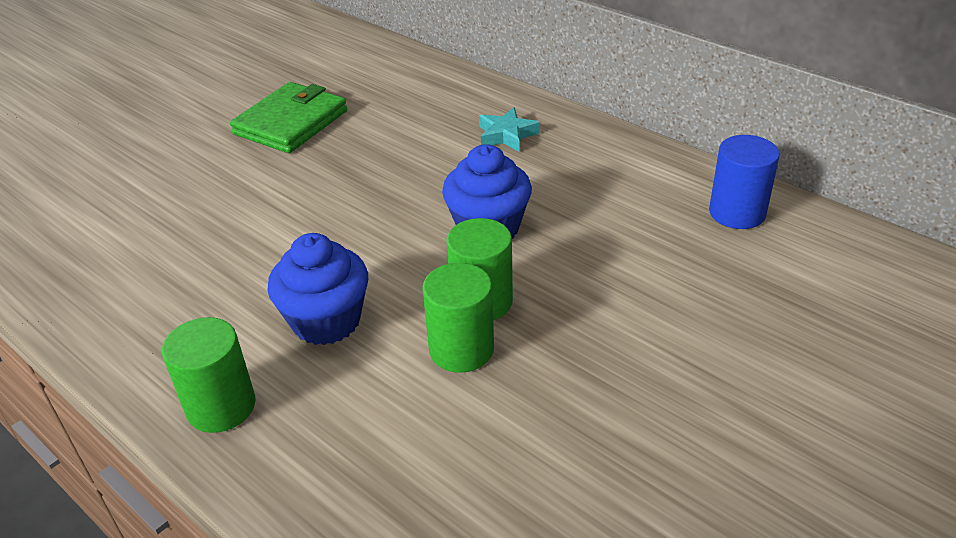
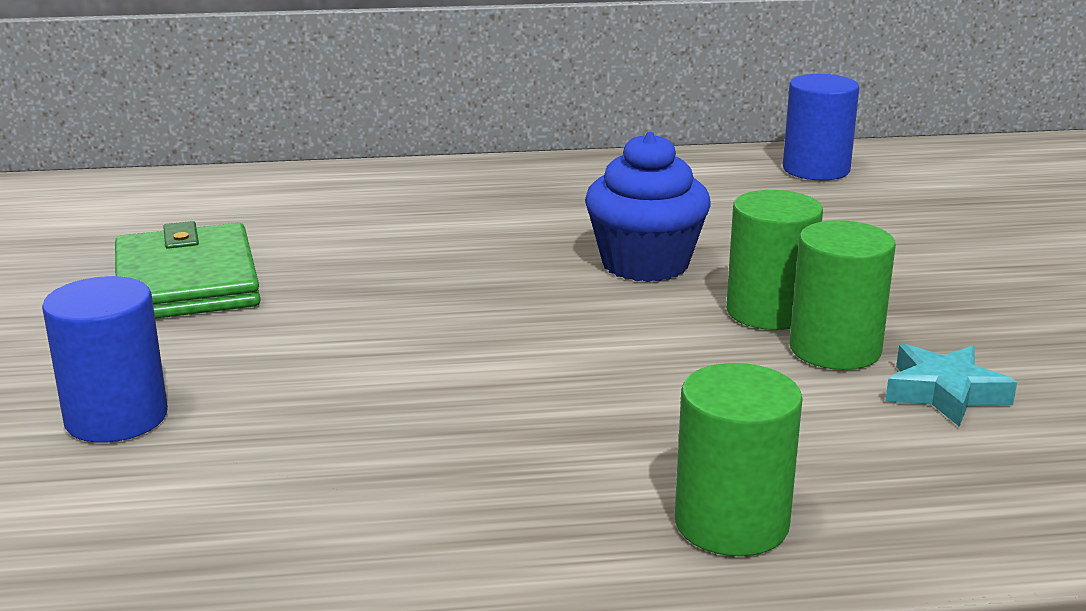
camera: 50 degrees left, 15 degrees down
(152, 187) = (116, 417): none -> blue cylinder
(326, 321) = (664, 401): blue cupcake -> none
(506, 135) = (491, 197): turquoise star -> turquoise star (944, 393)

